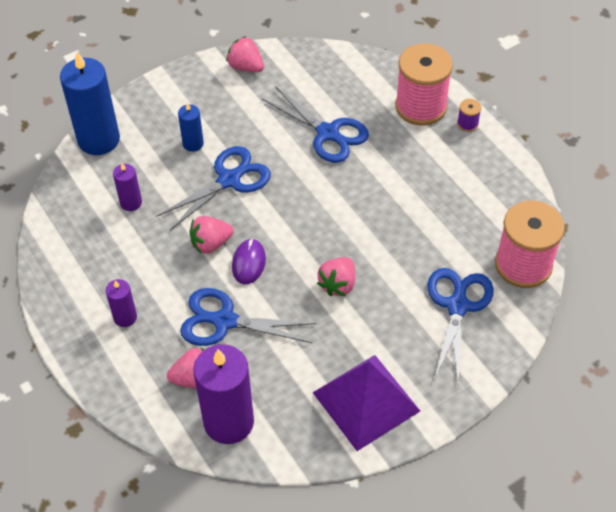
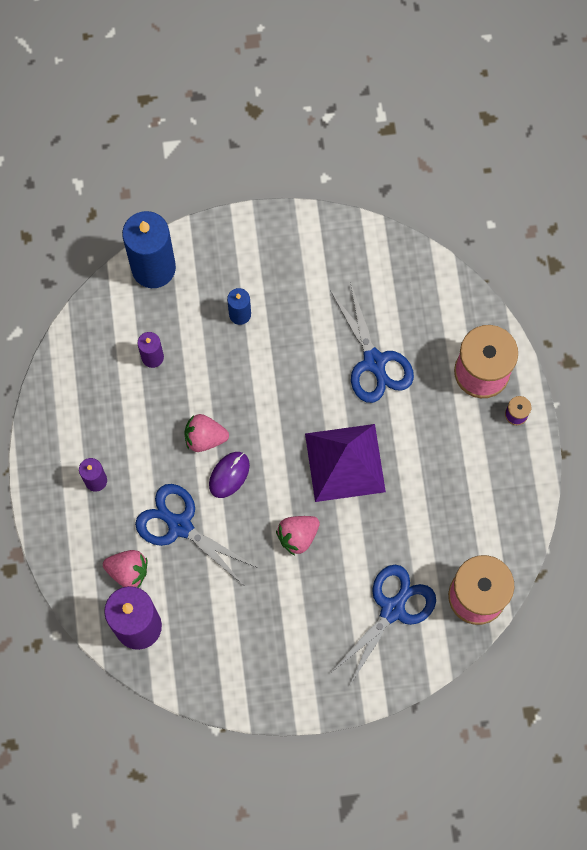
camera: 25 degrees right, 20 degrees up
(229, 180) = (254, 373): blue scissors -> none
(246, 67) = (334, 241): pink strawberry -> none
(366, 401) = (262, 663): purple pyramid -> purple pyramid (345, 462)

